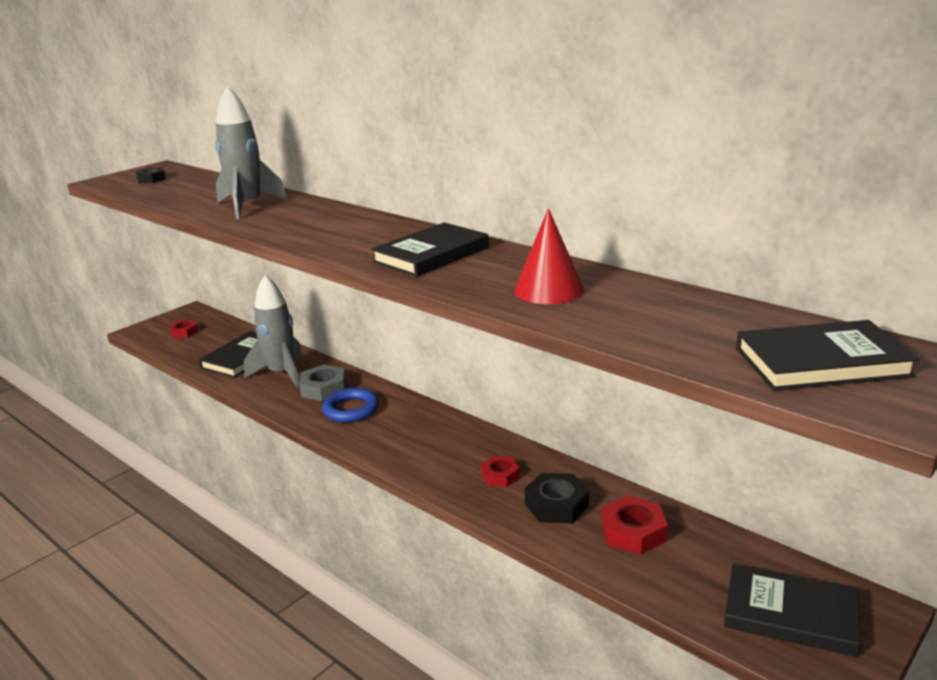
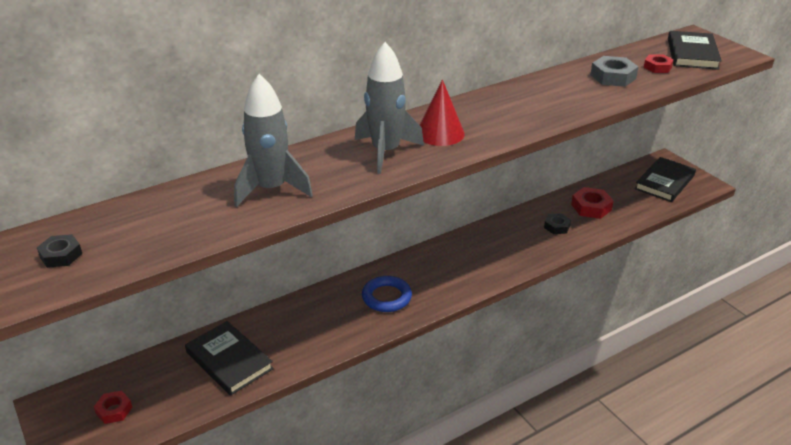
camera: 75 degrees left, 10 degrees up
(281, 373) = (288, 334): grey rocket -> grey rocket (385, 152)
(323, 389) = (338, 309): grey nut -> grey nut (613, 77)
(431, 255) = (486, 118): black book -> none
(500, 476) = (516, 241): red nut -> red nut (657, 67)
(549, 290) = (575, 92): red cone -> red cone (440, 133)
(556, 505) = (557, 227): black nut -> black nut, size x0.65

